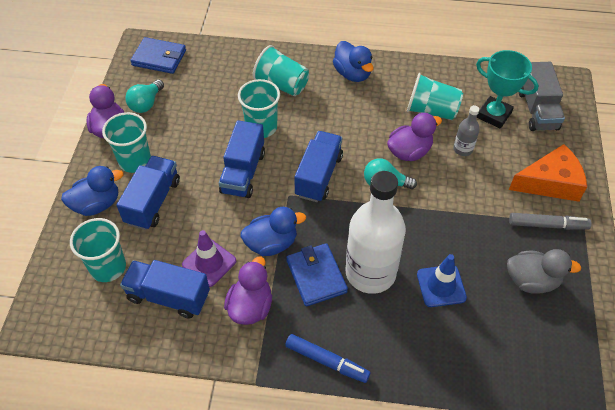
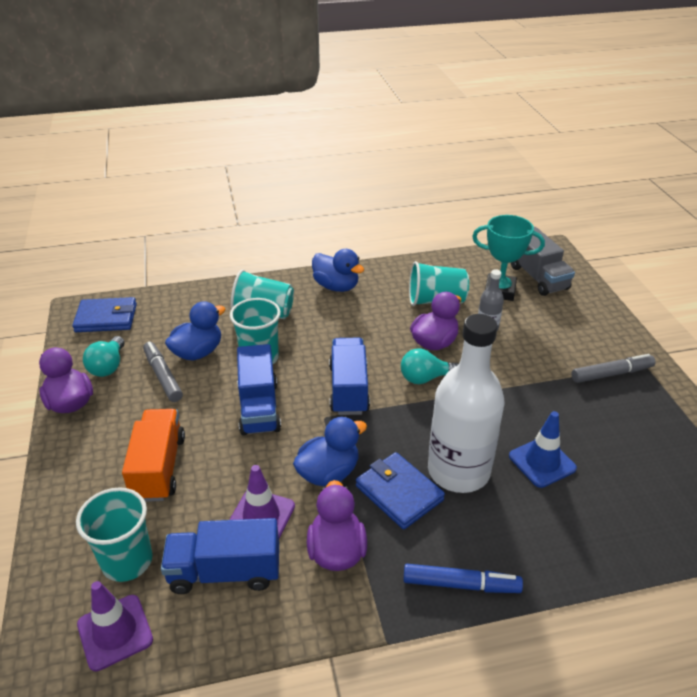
camera: 20 degrees left, 15 degrees down
(84, 315) = (115, 632): none -> purple traffic cone
(97, 204) = (84, 490): blue duck -> blue duck (198, 352)
(135, 161) = (117, 429): turquoise cup -> none
(153, 202) = (159, 468): blue truck -> orange truck
(183, 124) = (163, 376): none -> grey marker
(531, 281) = (629, 430): grey duck -> none
(550, 182) = (589, 336): orange cheese -> none

